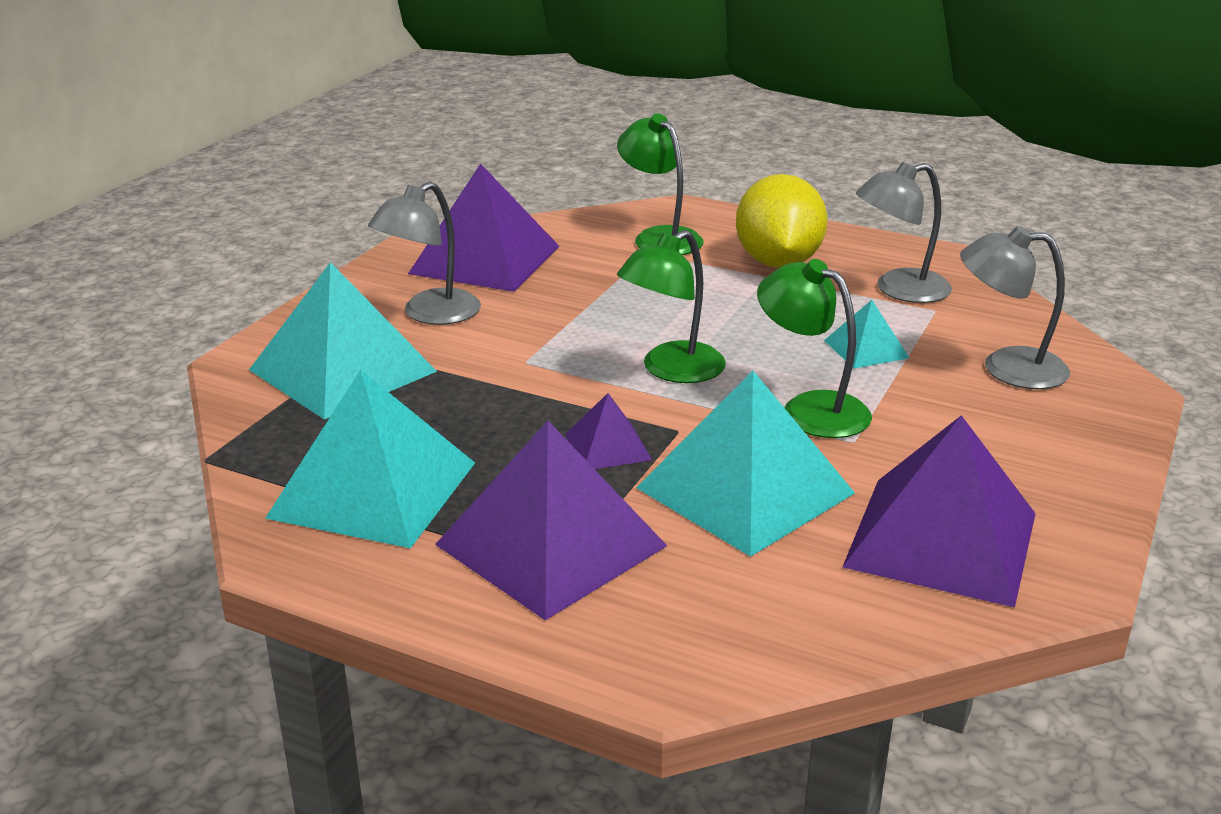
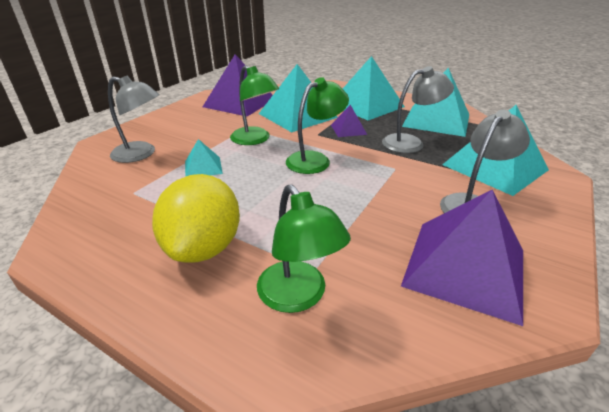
camera: 175 degrees left, 5 degrees up
(551, 544) = (366, 105): purple pyramid -> turquoise pyramid
(899, 290) = (137, 211): grey lamp -> grey lamp (410, 143)

